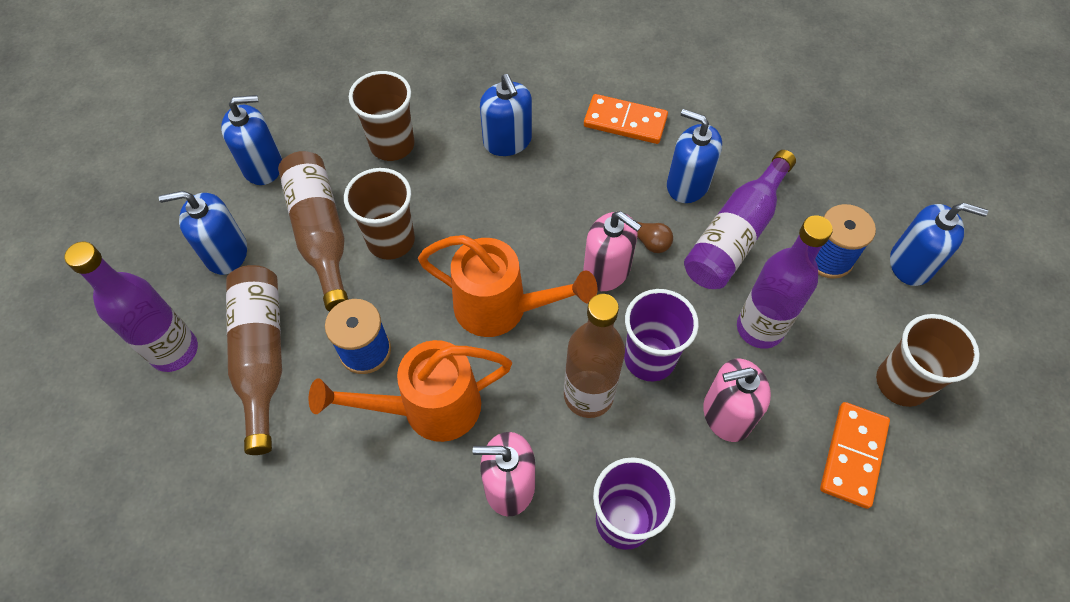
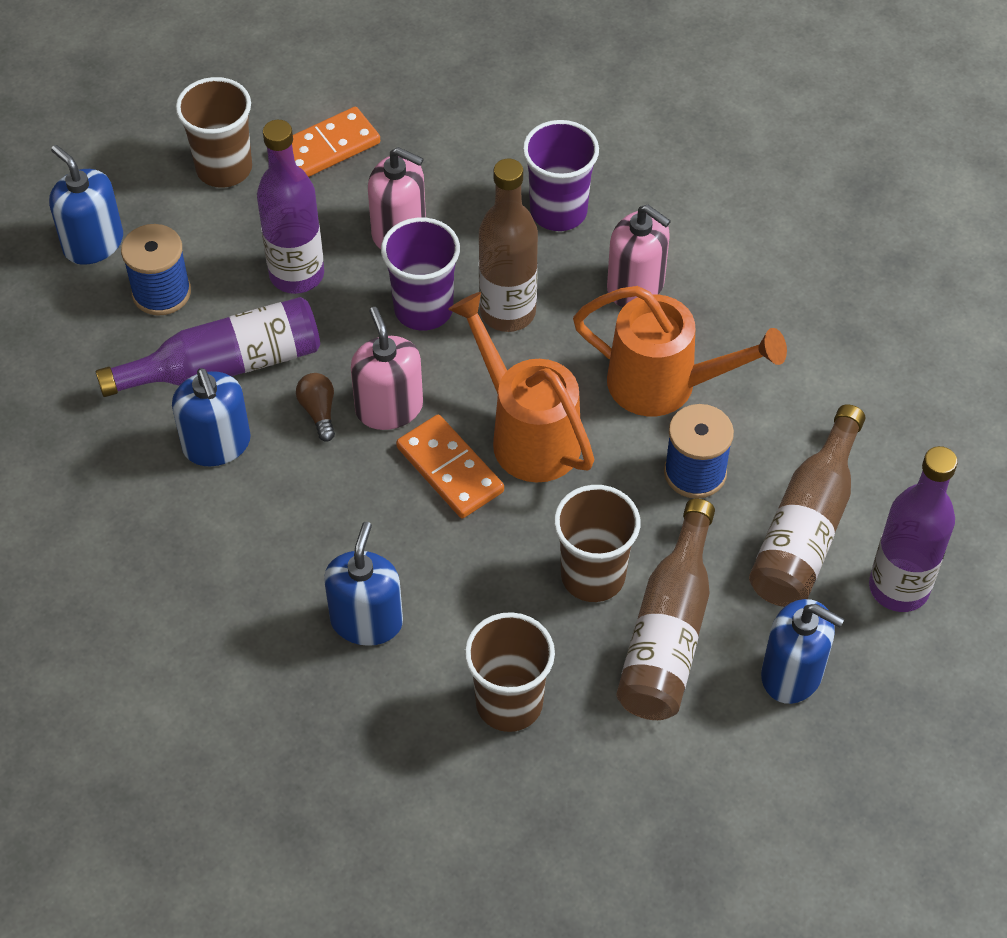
camera: 145 degrees left, 5 degrees down
(263, 166) = (690, 772): blue soap dispenser -> none
(625, 122) = (207, 560): orange domino -> orange domino (449, 469)

